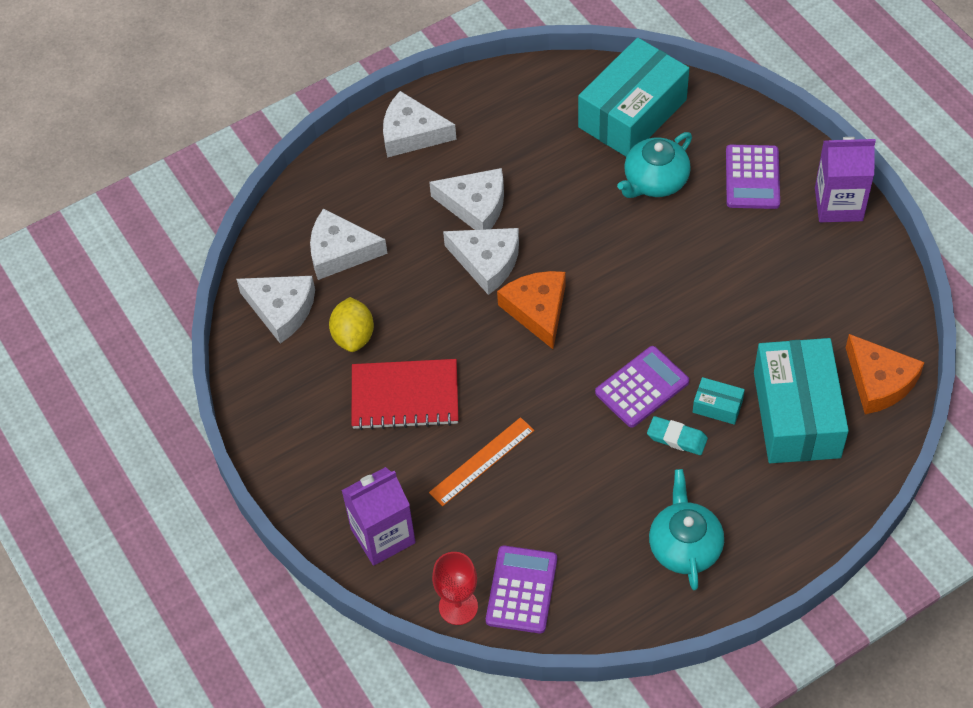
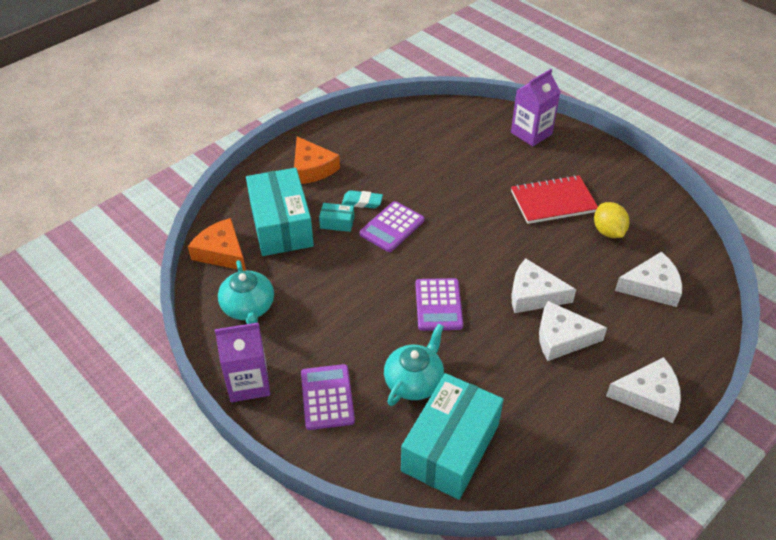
camera: 165 degrees right, 10 degrees down
(281, 309) = (670, 241): white cheese -> none
(458, 606) = (473, 110): red goblet -> none
(482, 461) = (486, 174): orange ruler -> none
(521, 590) = (440, 121): purple calculator -> purple calculator (438, 305)
(537, 310) = (482, 266): orange cheese -> orange cheese (312, 168)
(684, 546) = (348, 150): turquoise teapot -> turquoise teapot (248, 307)

